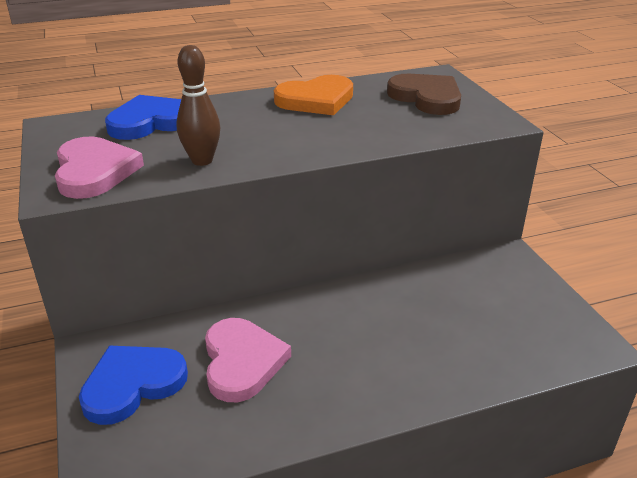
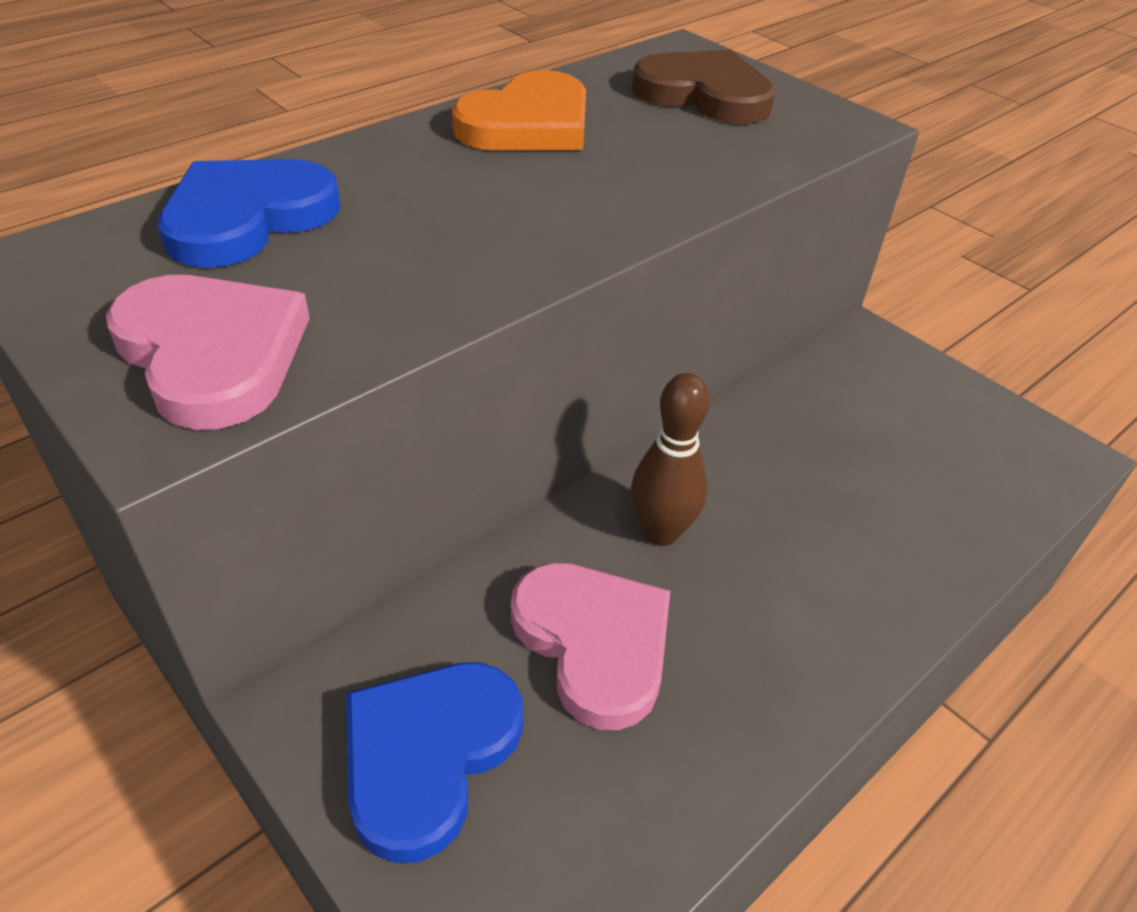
camera: 25 degrees left, 10 degrees up
(202, 160) = (420, 285): brown bowling pin -> brown bowling pin (661, 532)

